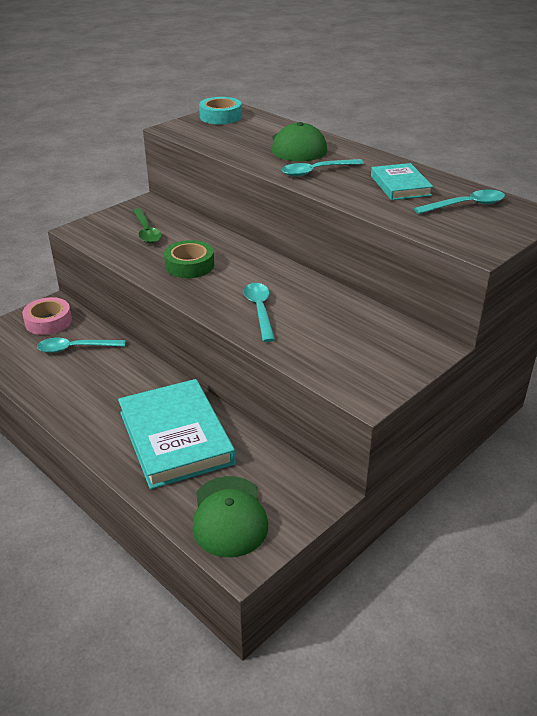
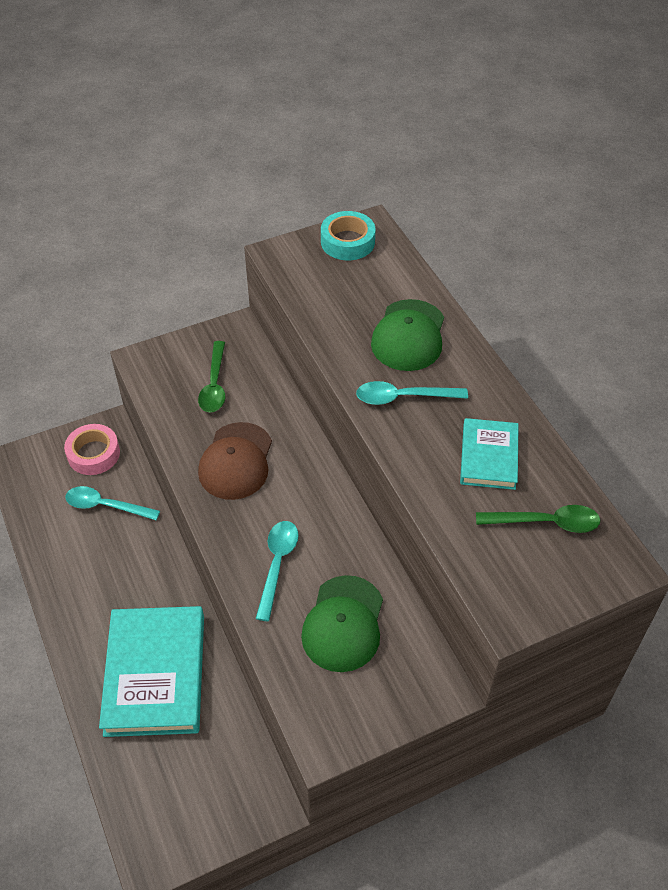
camera: 20 degrees right, 15 degrees up
(189, 265) = (236, 461): green tape -> brown cap
(229, 516) = (163, 800): green cap -> green cap (343, 624)
(466, 205) = (546, 522): turquoise spoon -> green spoon

